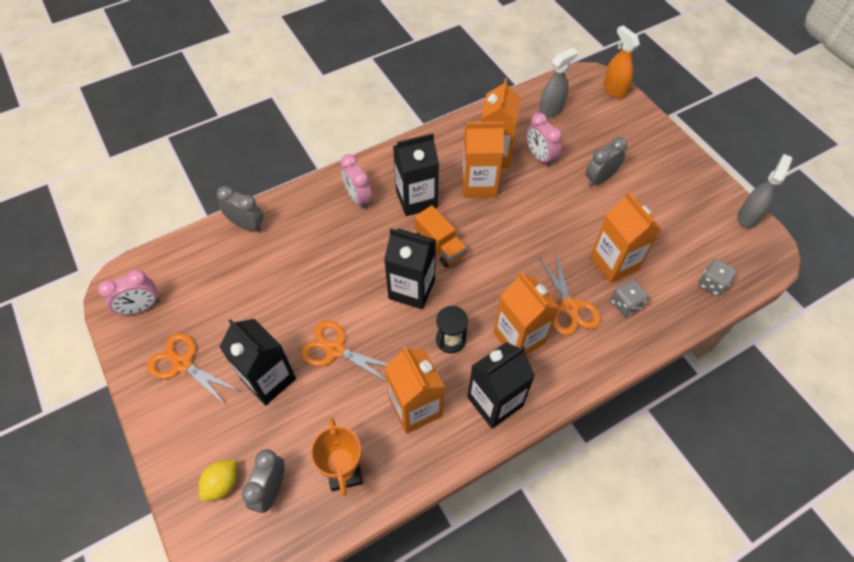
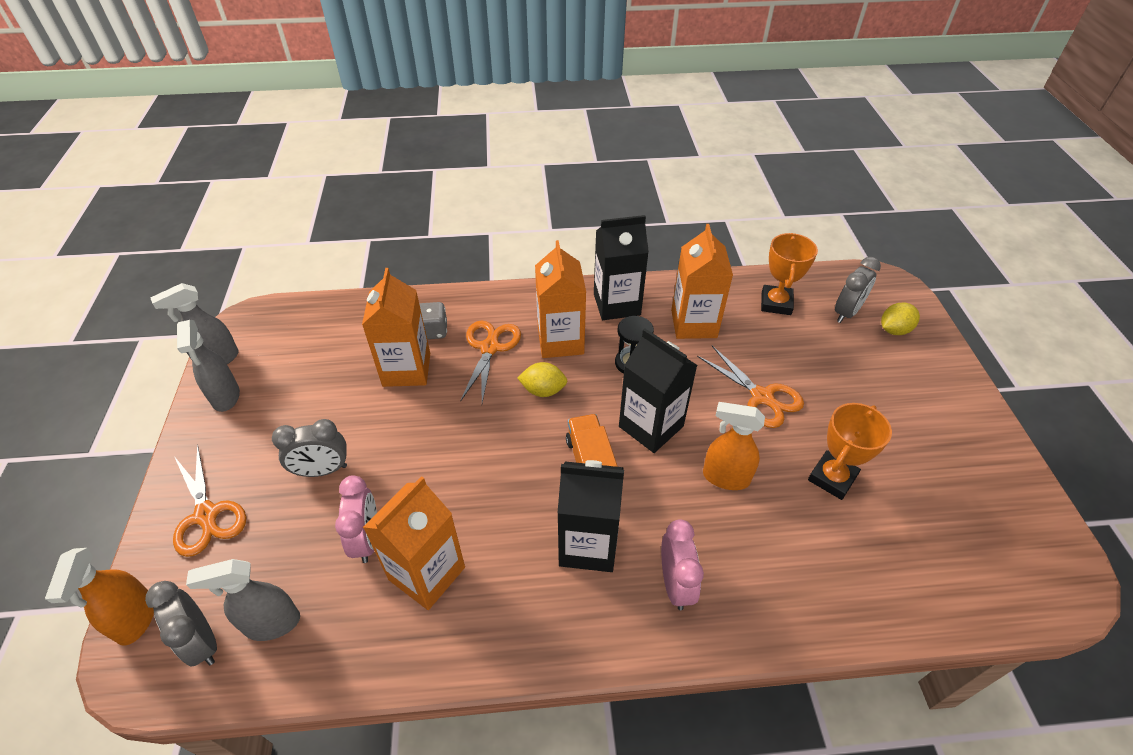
camera: 155 degrees left, 10 degrees down
(141, 307) = (1022, 535): pink clock -> none
(183, 364) = (949, 444): orange scissors -> orange scissors (206, 515)
(247, 225) = (865, 608): grey clock -> grey clock (202, 642)
(268, 379) = (843, 395): black carton -> none
(272, 300) = (832, 478): none -> orange trophy
(347, 271) = (725, 477): none -> orange spray bottle
(479, 185) = (486, 531): orange carton -> none
(504, 287) = (543, 390): none -> yellow lemon
(708, 196) = (226, 397): none -> grey spray bottle
(712, 284) = (334, 317): grey dice -> none

